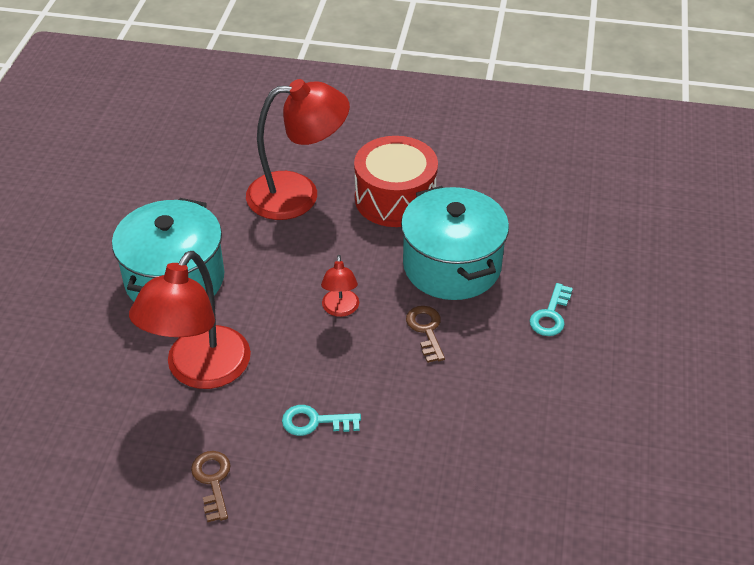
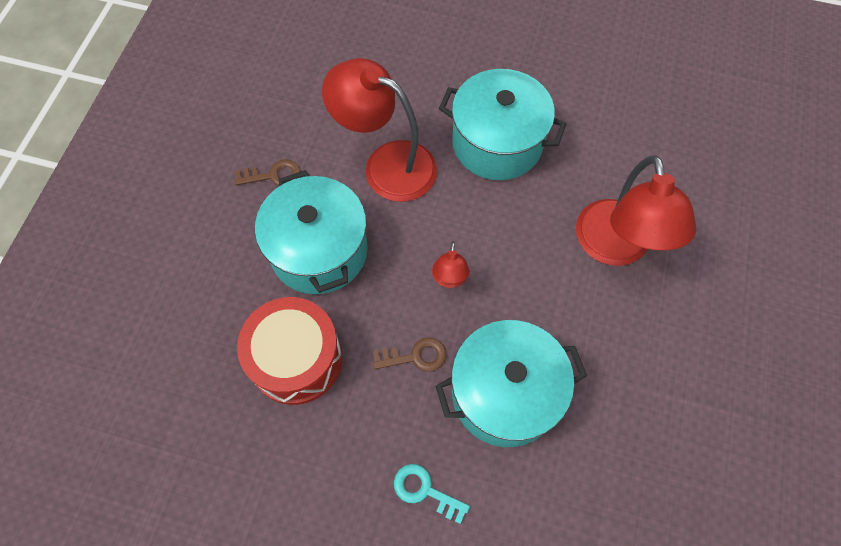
camera: 95 degrees right, 20 degrees up
(314, 422) = (319, 250): turquoise key -> turquoise pot
(340, 309) = (449, 279): red lamp -> red lamp turned 90 degrees counterclockwise
(395, 199) = (611, 345): red drum -> red drum (296, 359)

